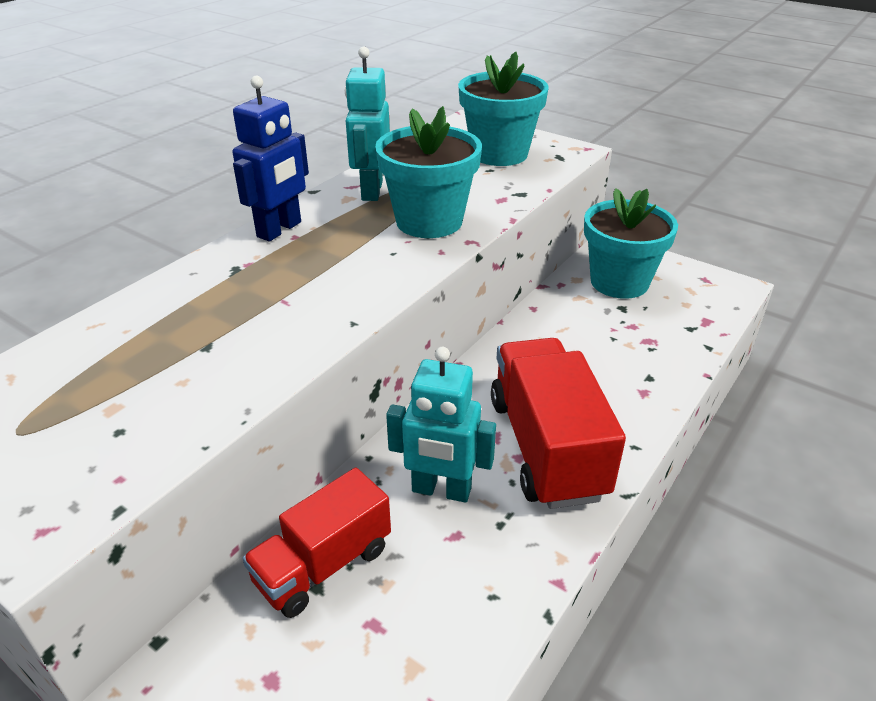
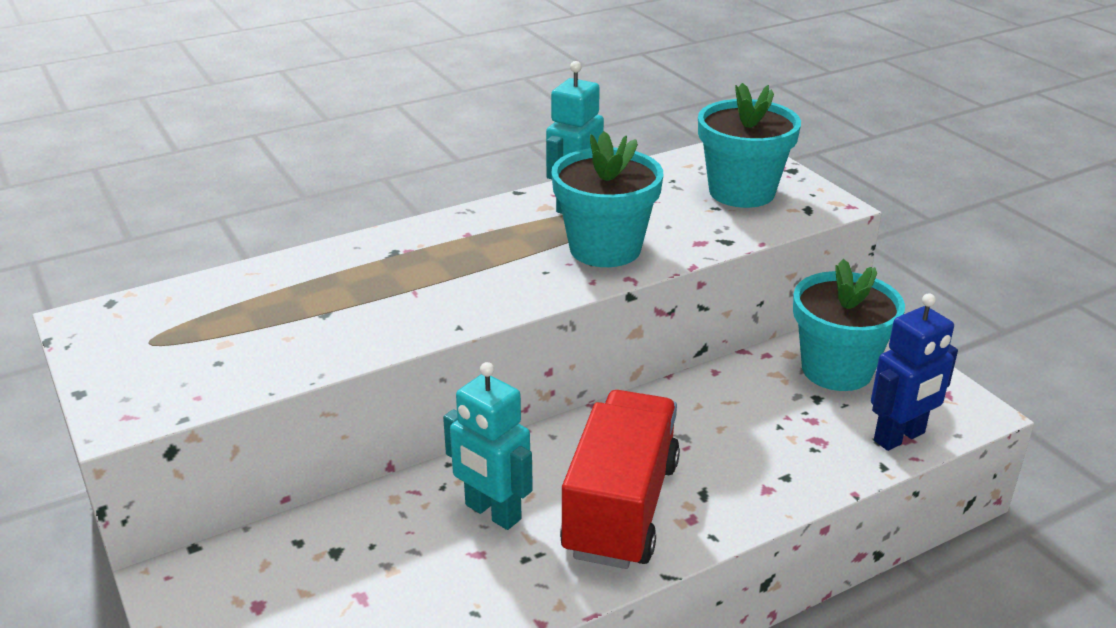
camera: 25 degrees right, 5 degrees down
(280, 230) = (458, 224): blue robot -> blue robot (899, 437)
(323, 565) = (351, 537): red truck -> none

